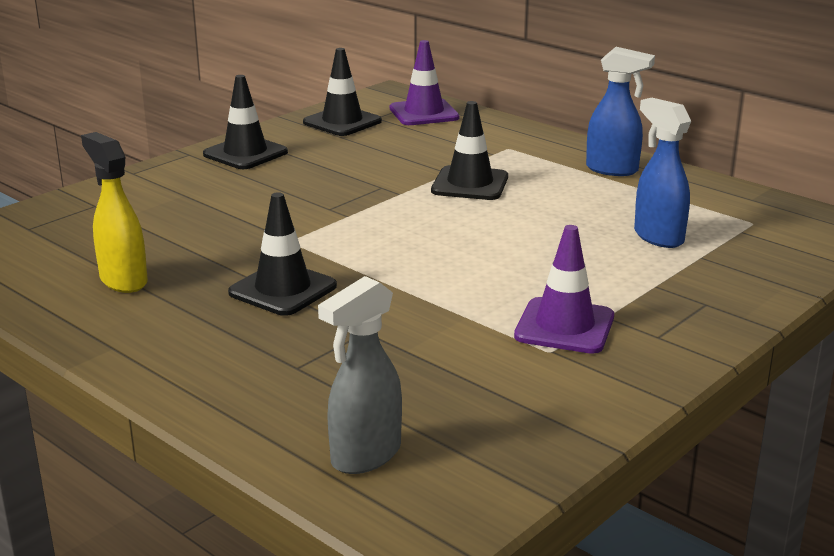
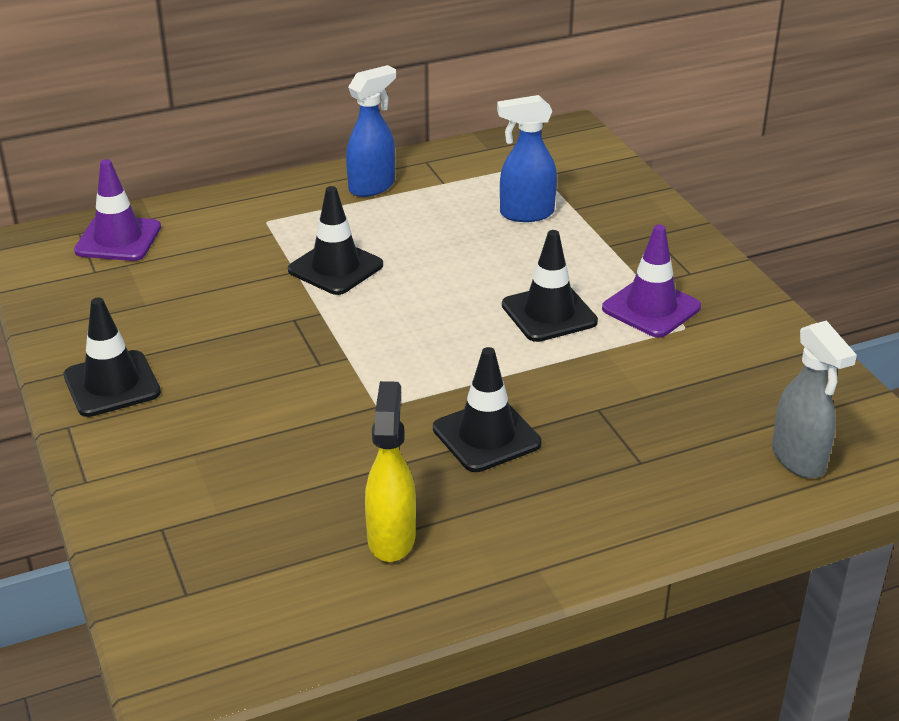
camera: 65 degrees left, 10 degrees up
(123, 280) = (391, 538): yellow spray bottle -> yellow spray bottle turned 105 degrees clockwise
(342, 122) = (85, 296): black traffic cone -> black traffic cone (549, 313)

